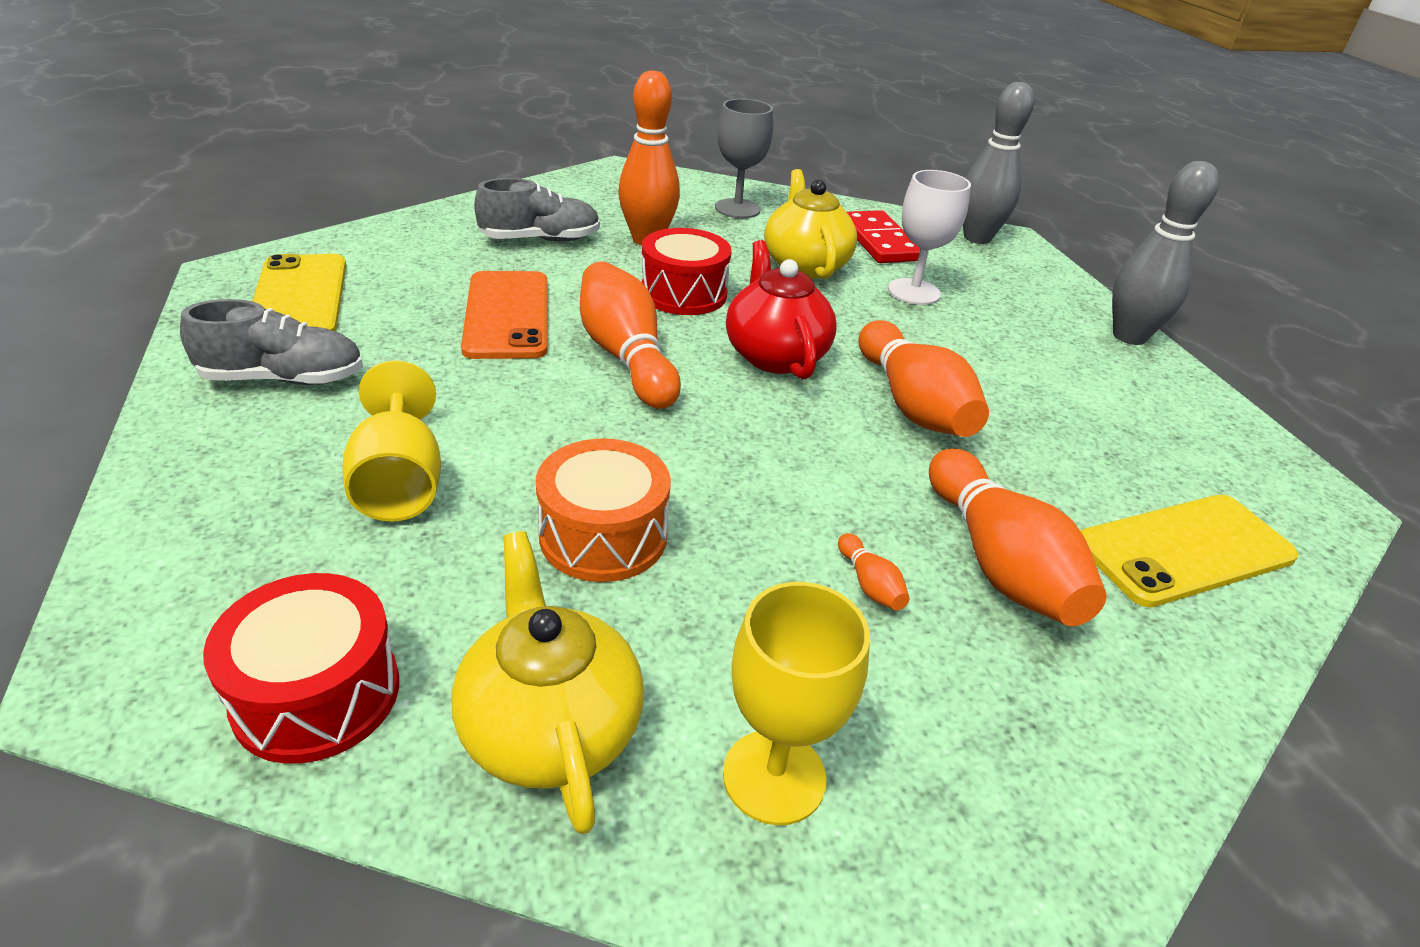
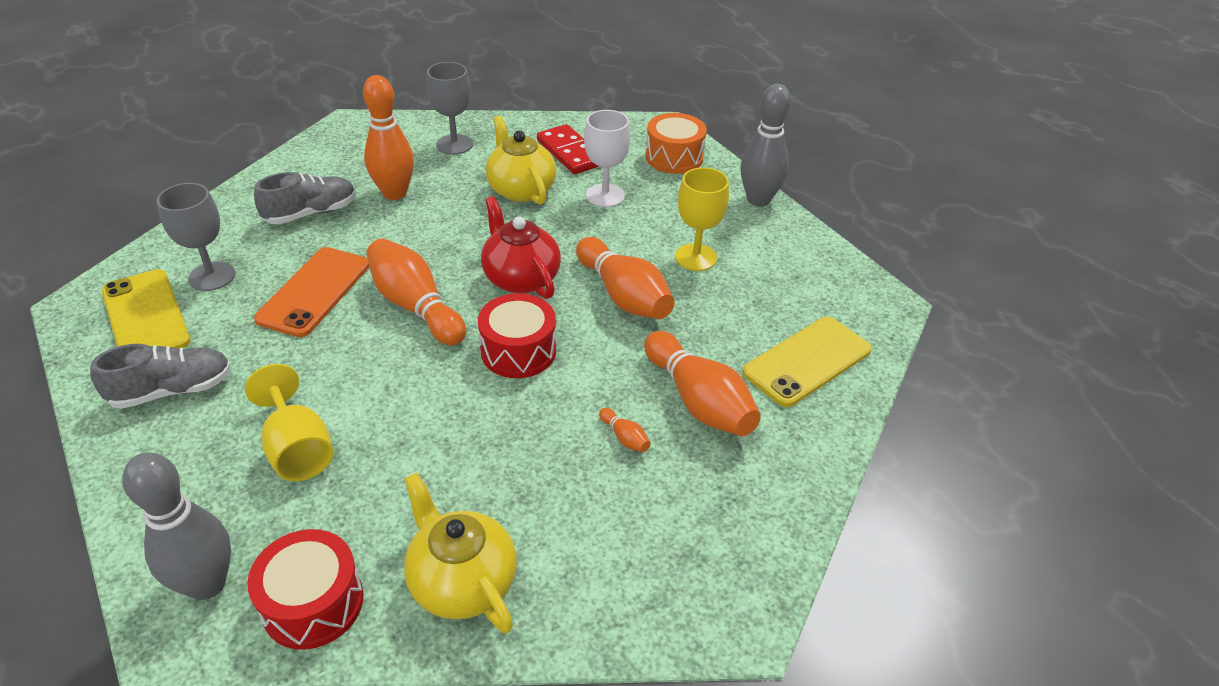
camera: 15 degrees left, 5 degrees up
(396, 275) = (212, 276): none -> grey goblet
(507, 315) = (314, 291): orange phone -> orange phone turned 45 degrees clockwise
(603, 536) = (449, 450): orange drum -> orange drum (674, 157)
(683, 293) = (439, 239): red drum -> red drum (518, 351)
(774, 776) = (598, 571): yellow goblet -> yellow goblet (696, 257)
(977, 238) = (641, 131): grey bowling pin -> grey bowling pin (207, 584)

